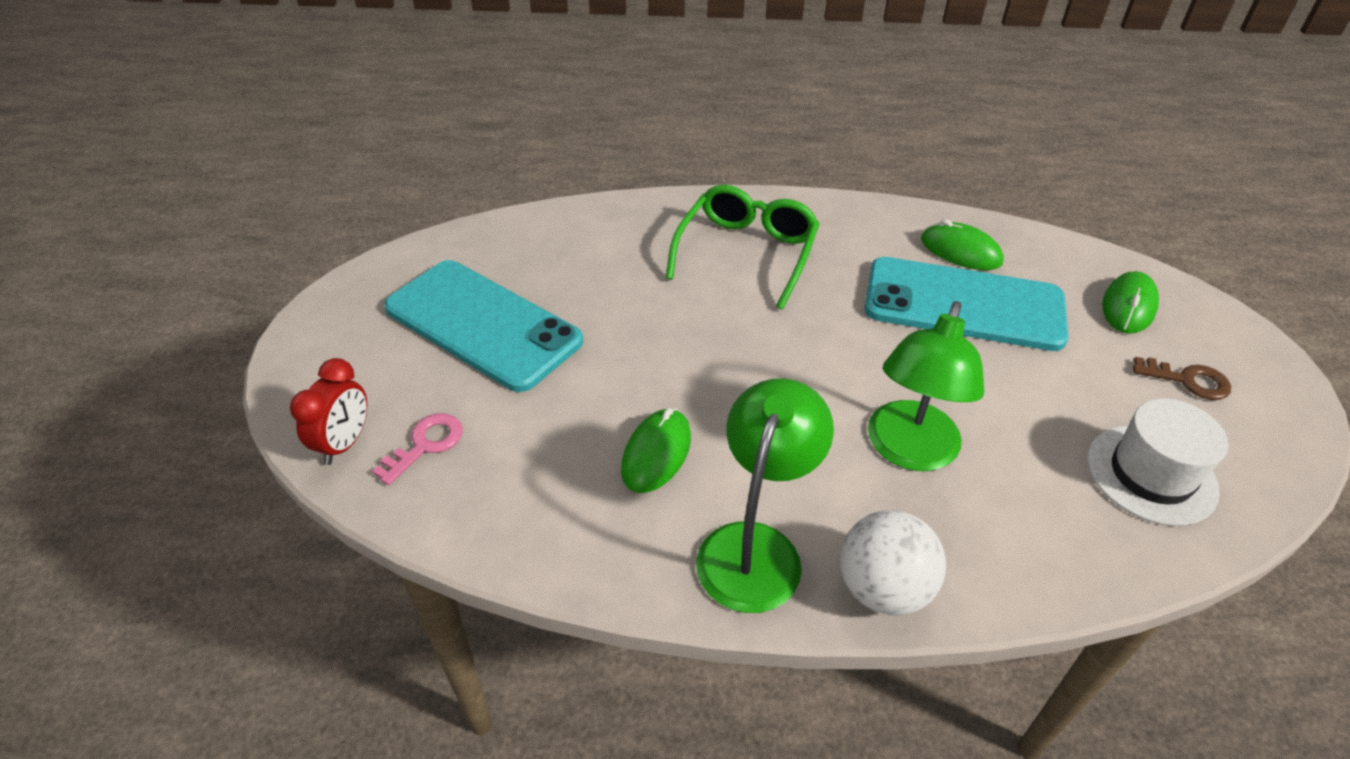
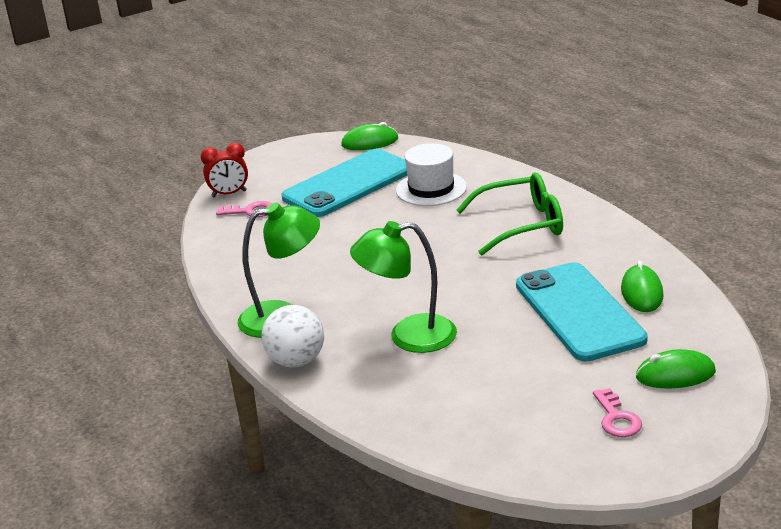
camera: 60 degrees right, 15 degrees down
(482, 324) = (348, 184): turquoise phone -> turquoise phone turned 45 degrees clockwise
(656, 453) = (315, 267): green mouse -> green mouse (370, 142)
(1151, 474) = (493, 424): white hat -> white hat (431, 189)
(1188, 380) = (617, 418): brown key -> pink key

